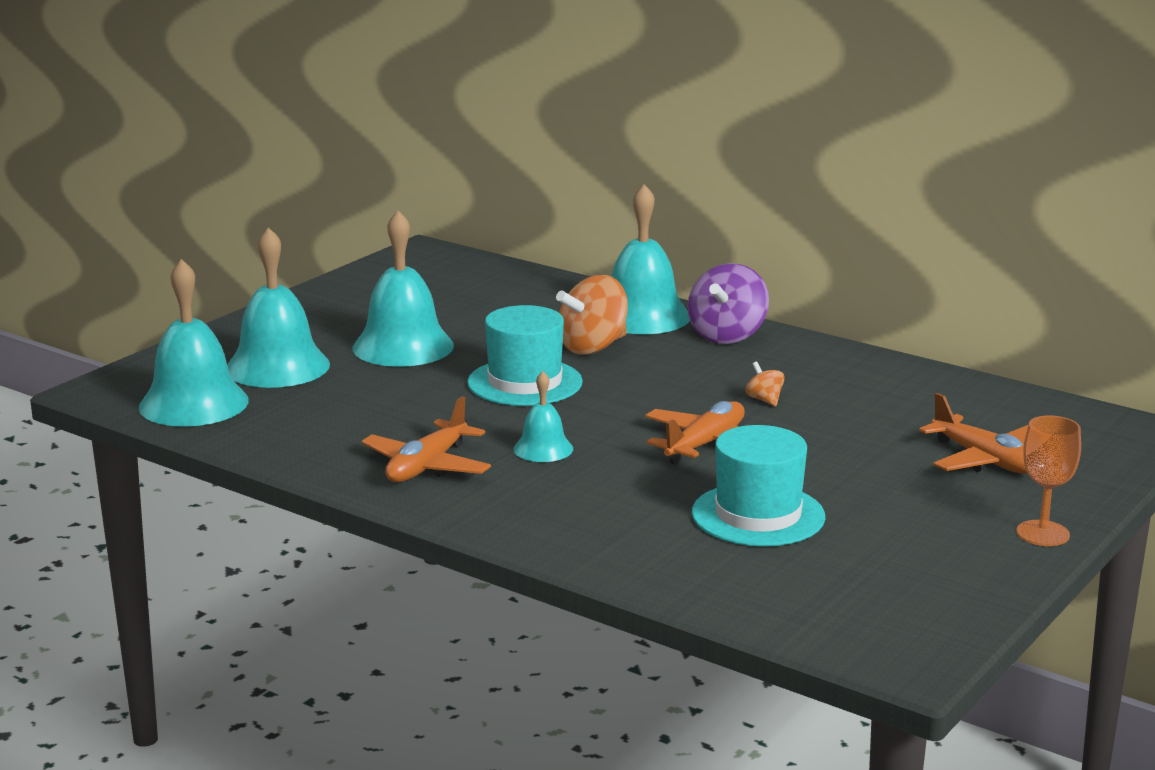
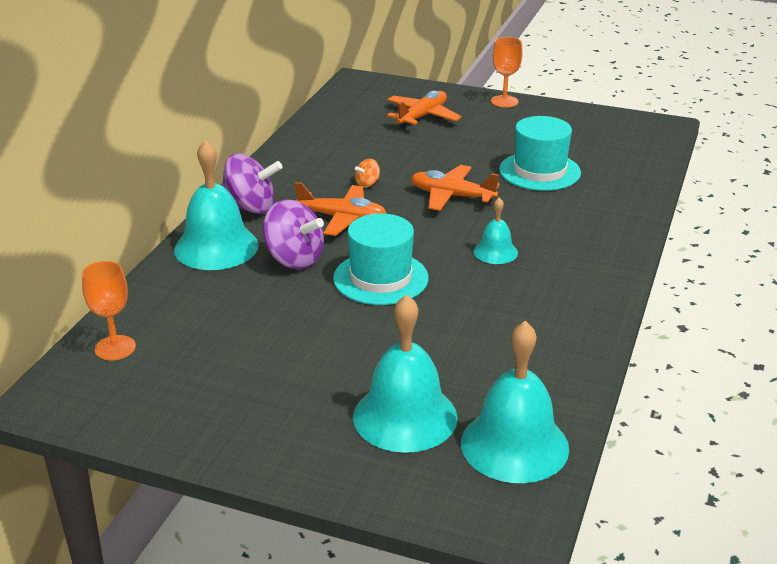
camera: 105 degrees left, 10 degrees up
(403, 346) = (327, 353): turquoise bell -> none
(427, 466) = (555, 293): orange plane -> orange plane (342, 218)
(480, 273) = (115, 348): none -> orange goblet
(593, 347) = (294, 259): orange spinning top -> purple spinning top

